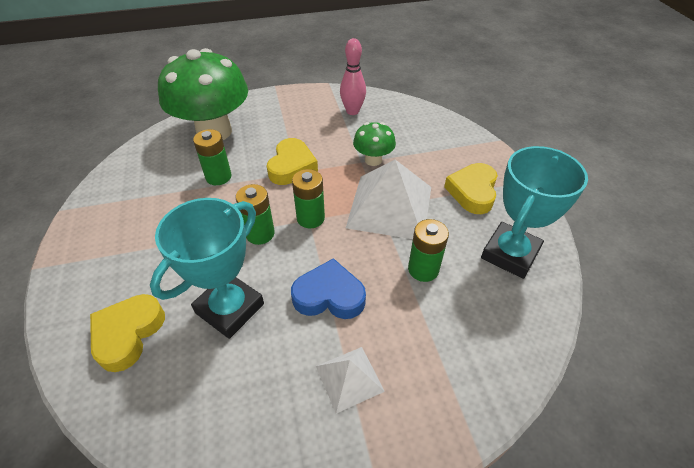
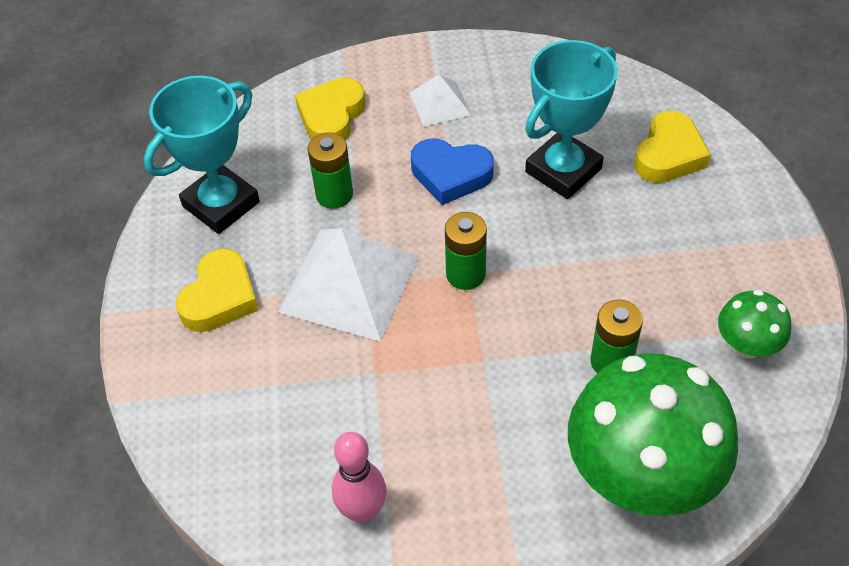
camera: 170 degrees left, 5 degrees up
(260, 234) = (536, 257): green battery -> none
(291, 166) = (491, 373): yellow heart -> yellow heart (331, 116)
(373, 160) = (352, 374): green mushroom -> green mushroom (746, 346)

